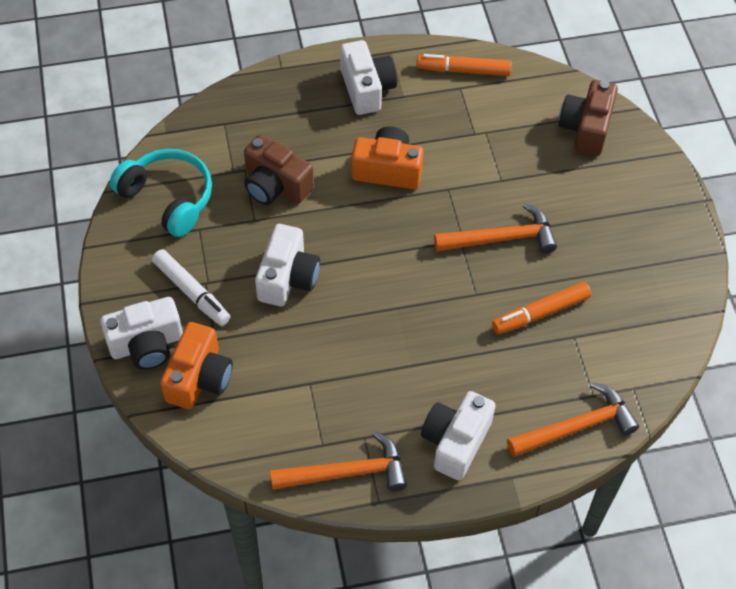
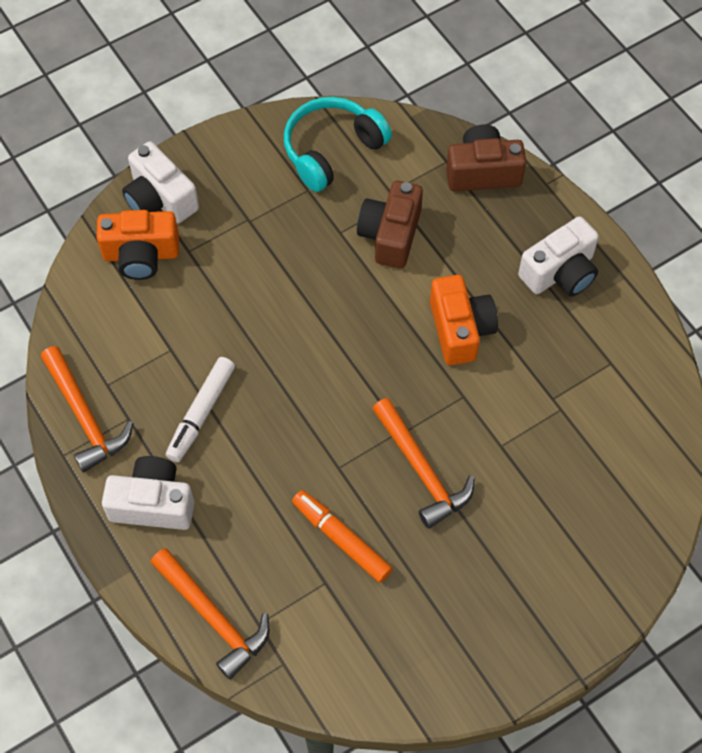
camera: 70 degrees right, 5 degrees up
(168, 198) = (332, 150): turquoise headphones -> turquoise headphones turned 150 degrees counterclockwise
(191, 292) = (233, 212): white marker -> white marker (201, 413)
(287, 278) = (283, 286): white camera -> none
(463, 70) = (638, 359): orange marker -> none
(586, 128) = (620, 514): brown camera -> brown camera (482, 172)

